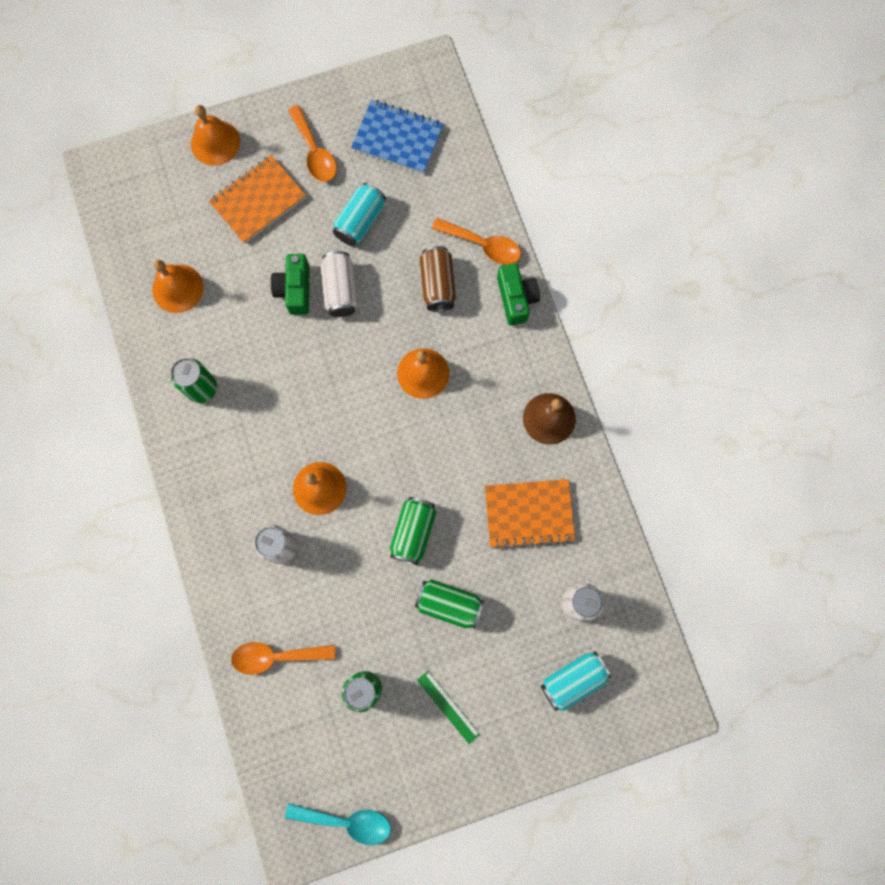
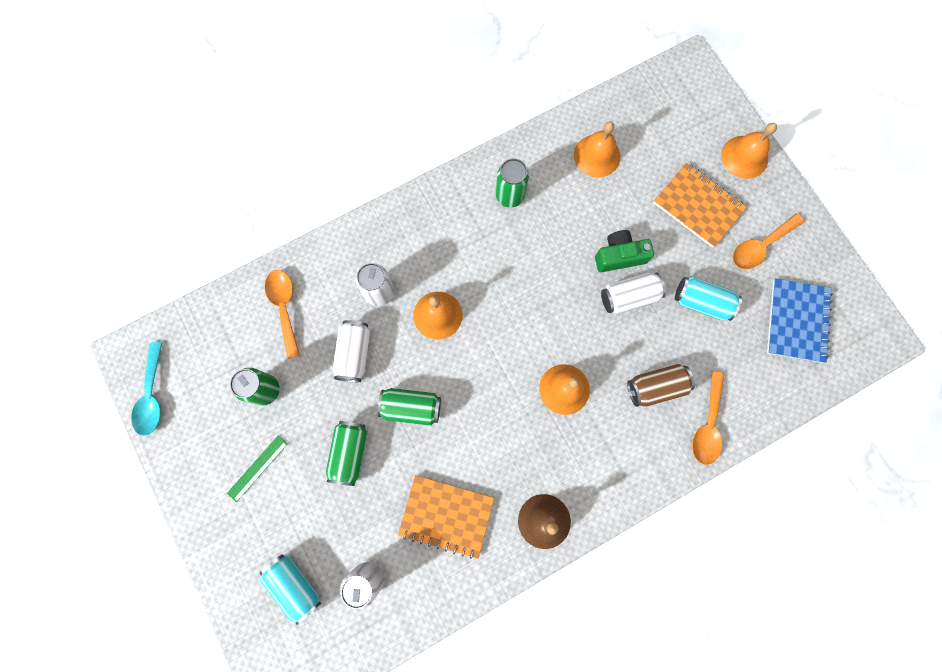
camera: 80 degrees right, 0 degrees up
(344, 584) = (354, 354): none -> white can
(516, 298) = (659, 467): green camera -> none
(529, 514) = (446, 516): orange notebook -> orange notebook turned 60 degrees counterclockwise

